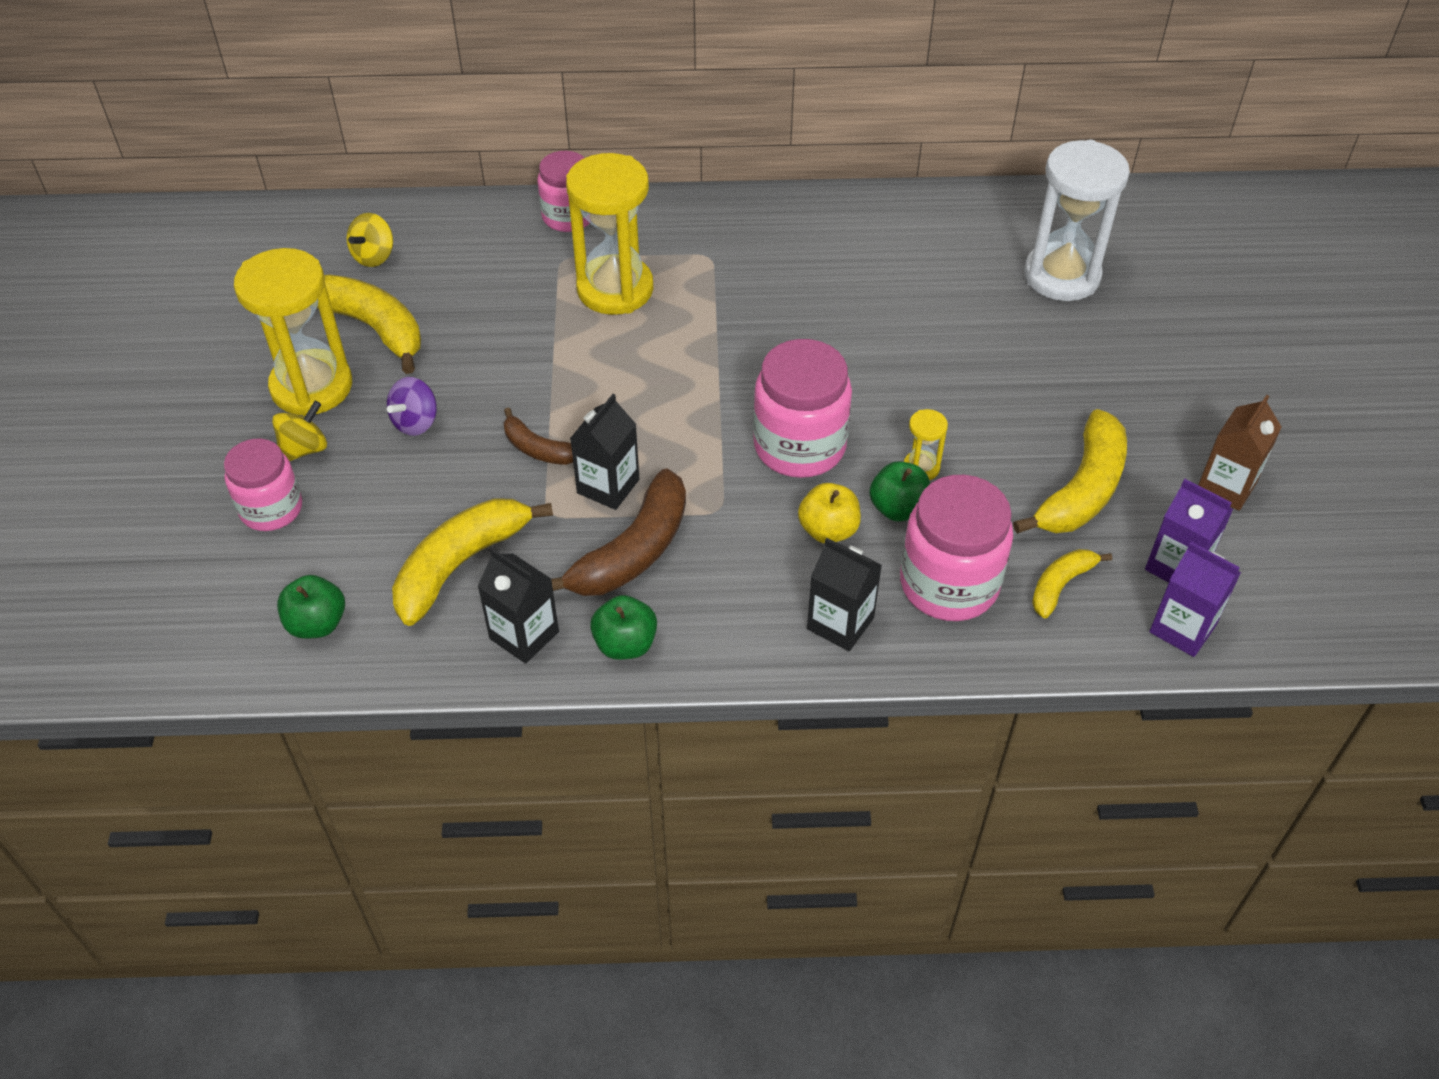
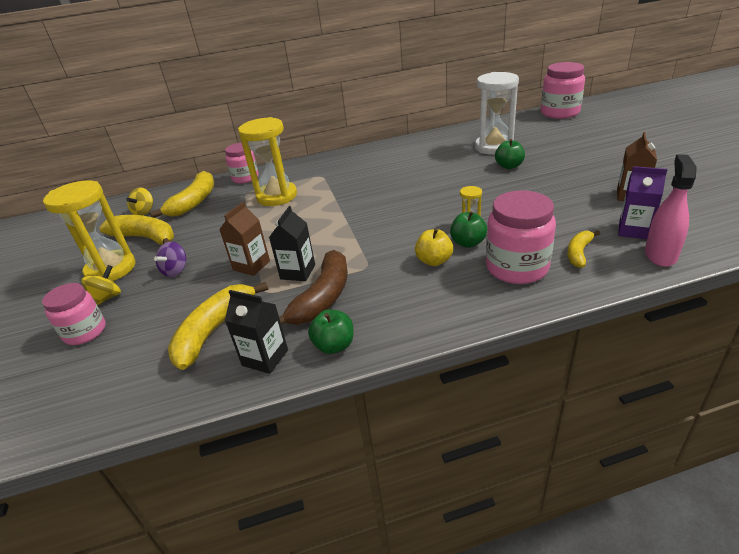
camera: 10 degrees left, 15 degrees down
(317, 623) = (118, 387): green apple -> green apple (509, 166)
(538, 449) = (251, 265): brown banana -> brown carton
(799, 446) = (400, 231): pink jar -> pink jar (559, 113)
(840, 623) = (464, 301): black carton -> none
(1082, 490) = (560, 213): yellow banana -> yellow banana (194, 202)
(1182, 628) = (660, 255): purple carton -> pink spray bottle

